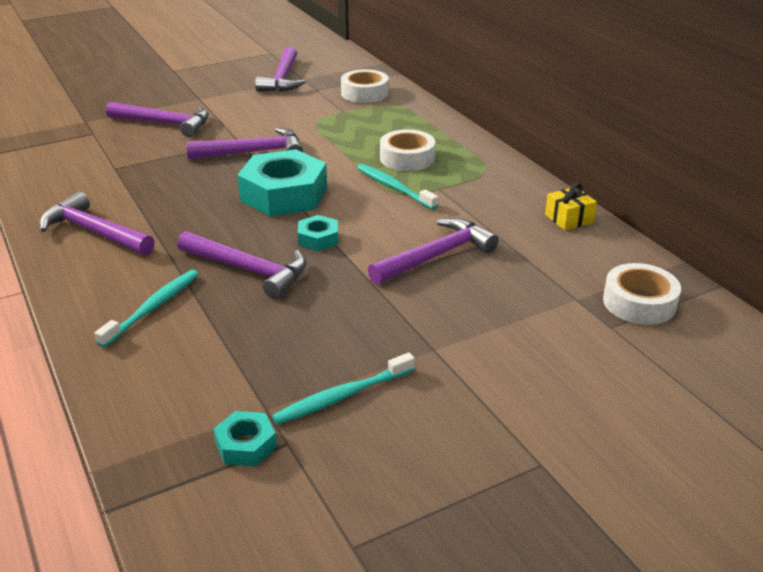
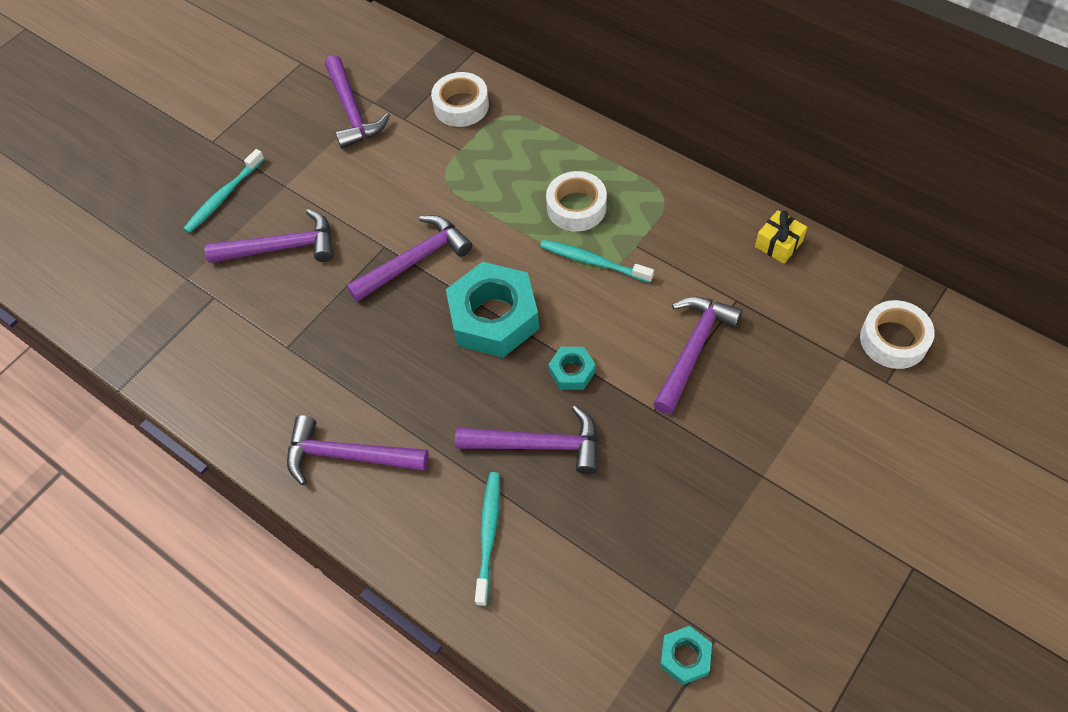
camera: 20 degrees left, 25 degrees up
(342, 396) = (724, 566): turquoise toothbrush -> turquoise toothbrush (223, 196)

